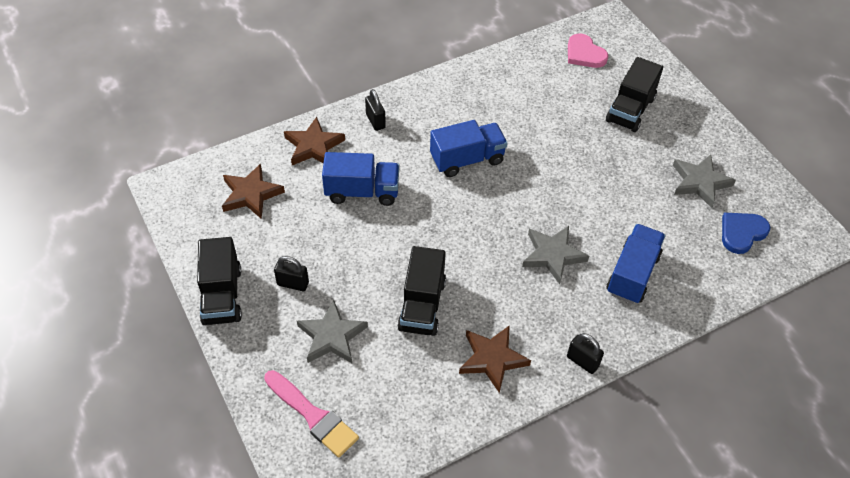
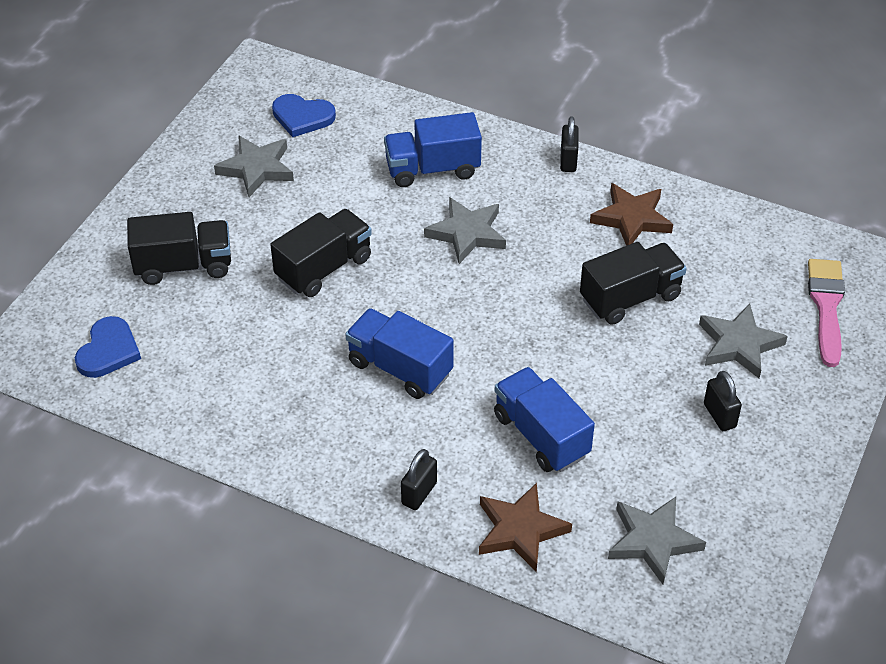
camera: 125 degrees left, 5 degrees down
(222, 295) = (799, 466): black truck -> black truck (324, 268)
(251, 194) = (653, 541): brown star -> grey star
(584, 54) = (108, 350): pink heart -> blue heart

